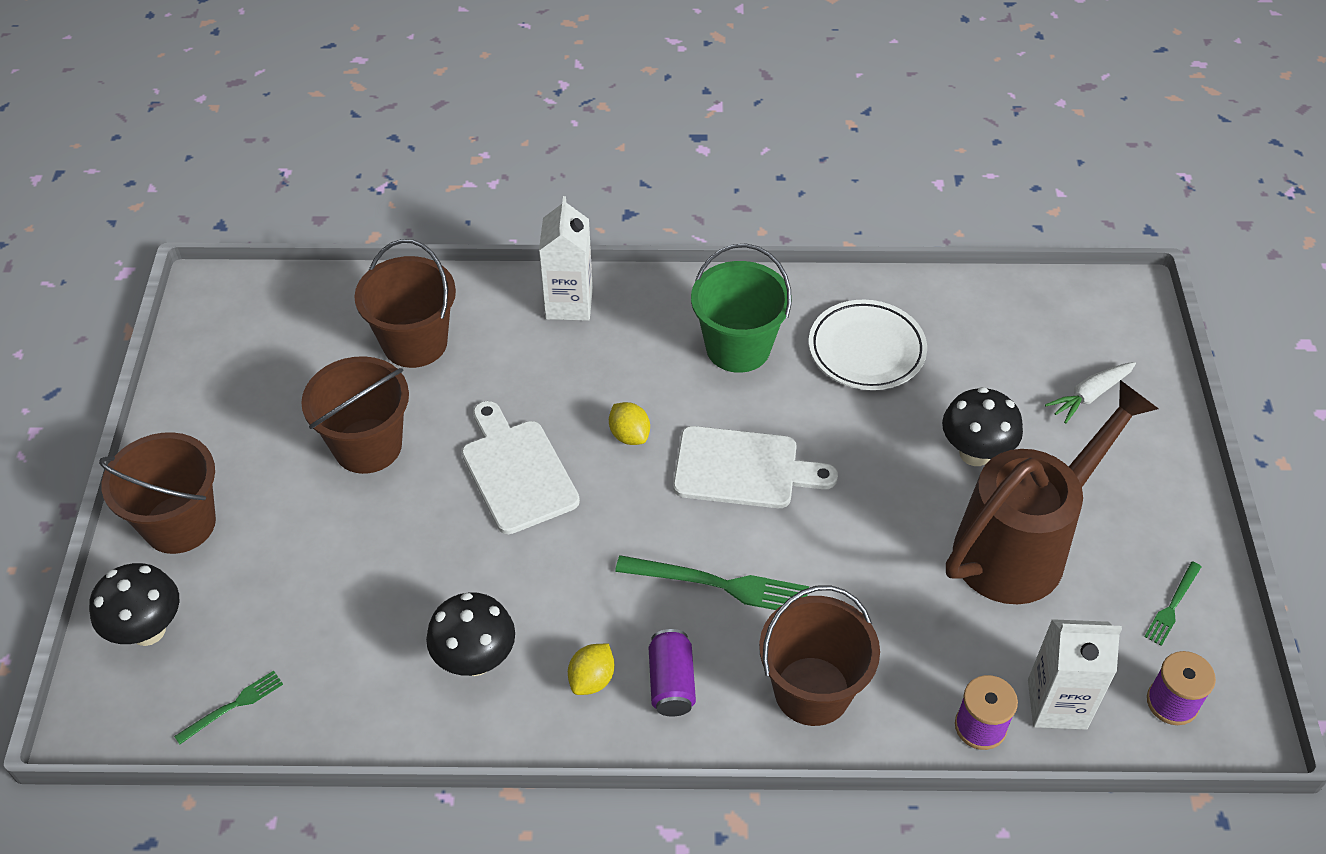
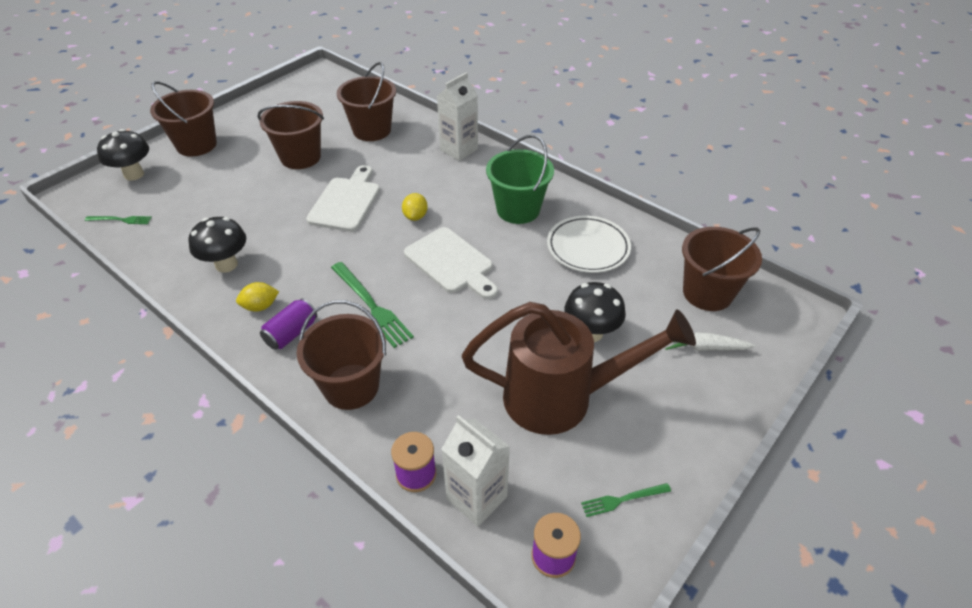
camera: 40 degrees right, 5 degrees down
(1033, 328) = (707, 293): none -> brown bucket

